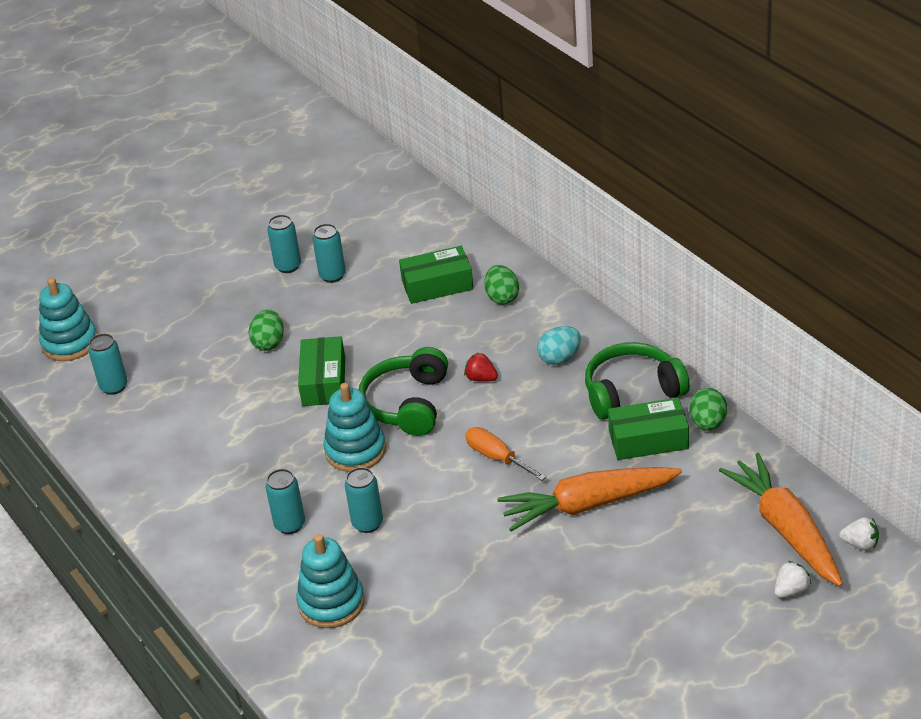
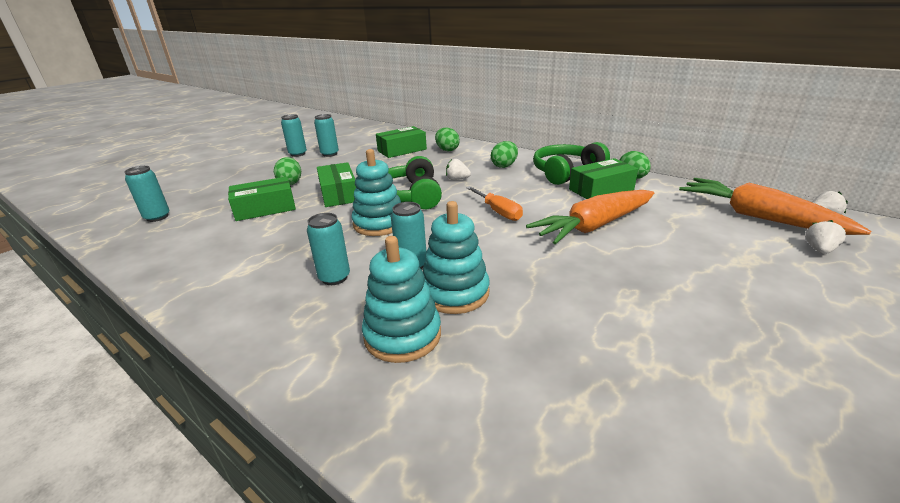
camera: 20 degrees left, 10 degrees down
(70, 343) = (123, 201): turquoise stacking toy -> turquoise stacking toy (455, 293)
(233, 394) = (265, 208): none -> green box
(481, 378) = (457, 179): red strawberry -> white strawberry
(497, 457) = (498, 212): orange screwdriver -> orange screwdriver turned 150 degrees counterclockwise
(560, 358) = (504, 166): turquoise egg -> green egg

